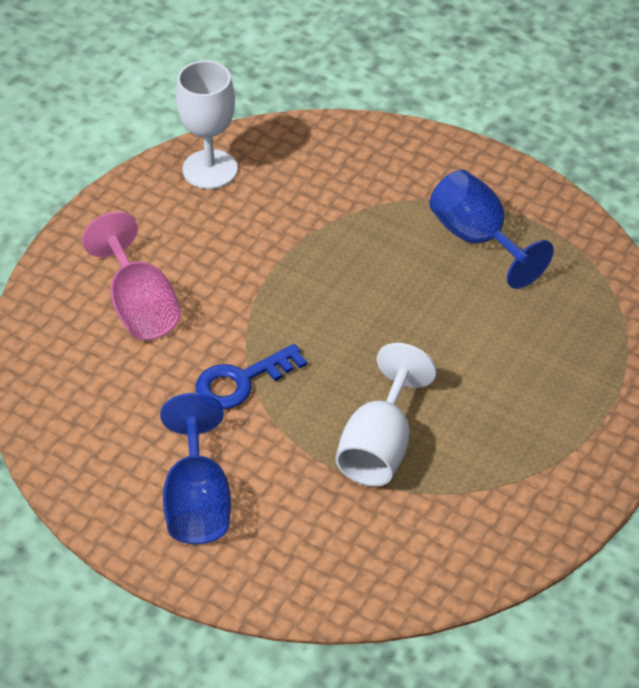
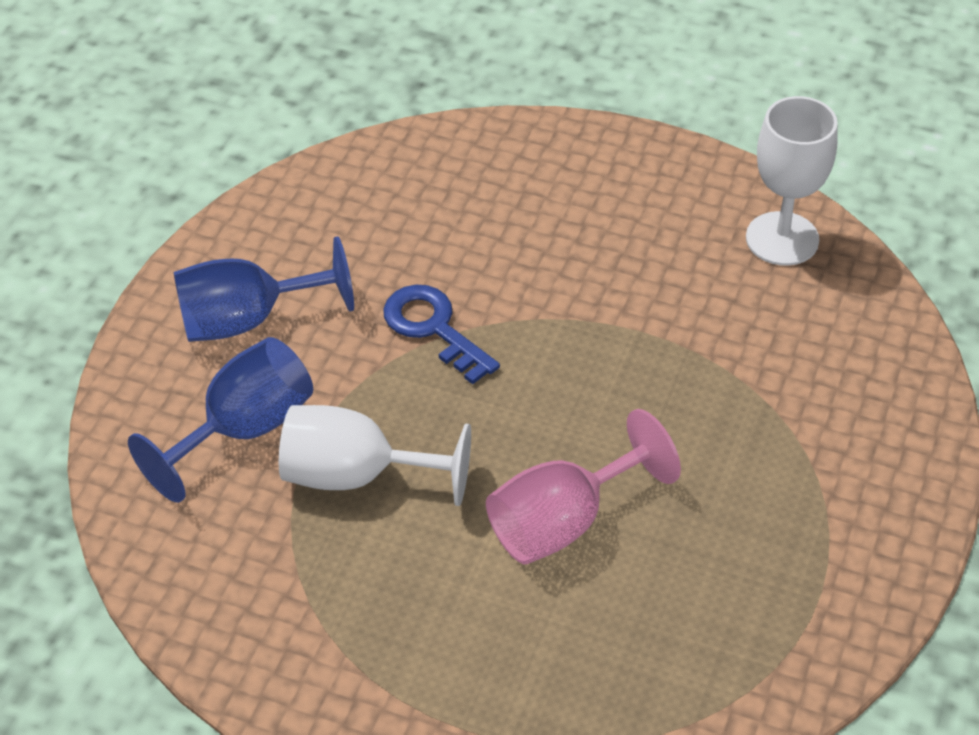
camera: 80 degrees right, 0 degrees up
(139, 306) = (529, 218): pink goblet -> pink goblet (564, 522)
(477, 239) = (754, 538): blue goblet -> blue goblet (243, 430)

